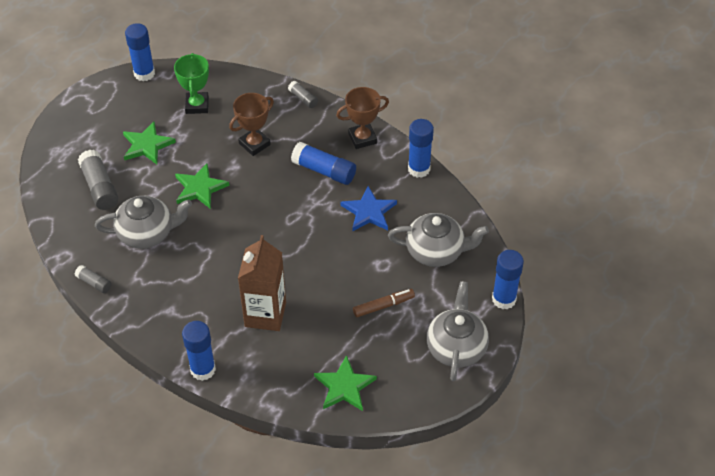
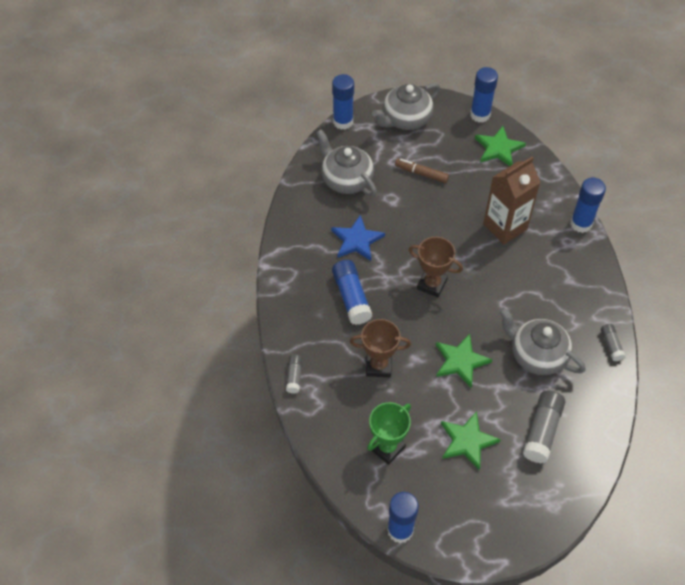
camera: 135 degrees left, 5 degrees up
(362, 138) = (292, 300): brown trophy -> brown trophy (432, 284)
(419, 169) = (284, 242): blue glue stick -> blue glue stick (480, 115)

